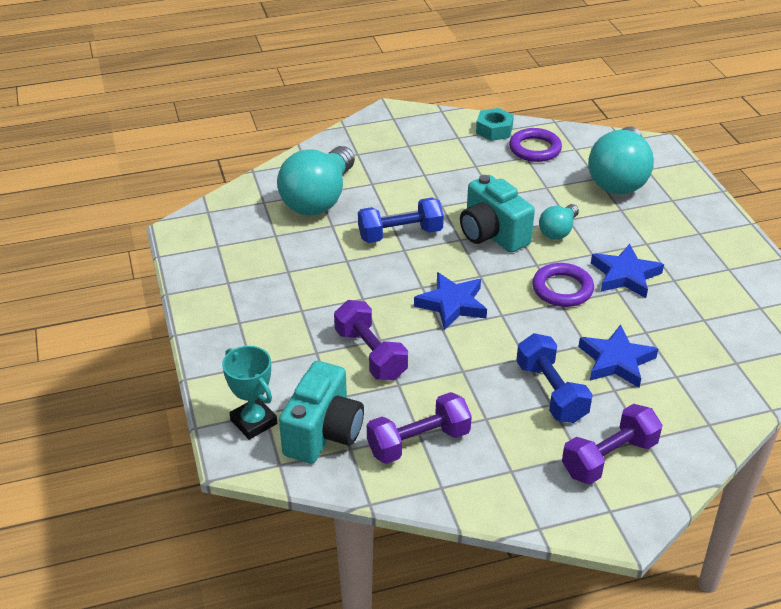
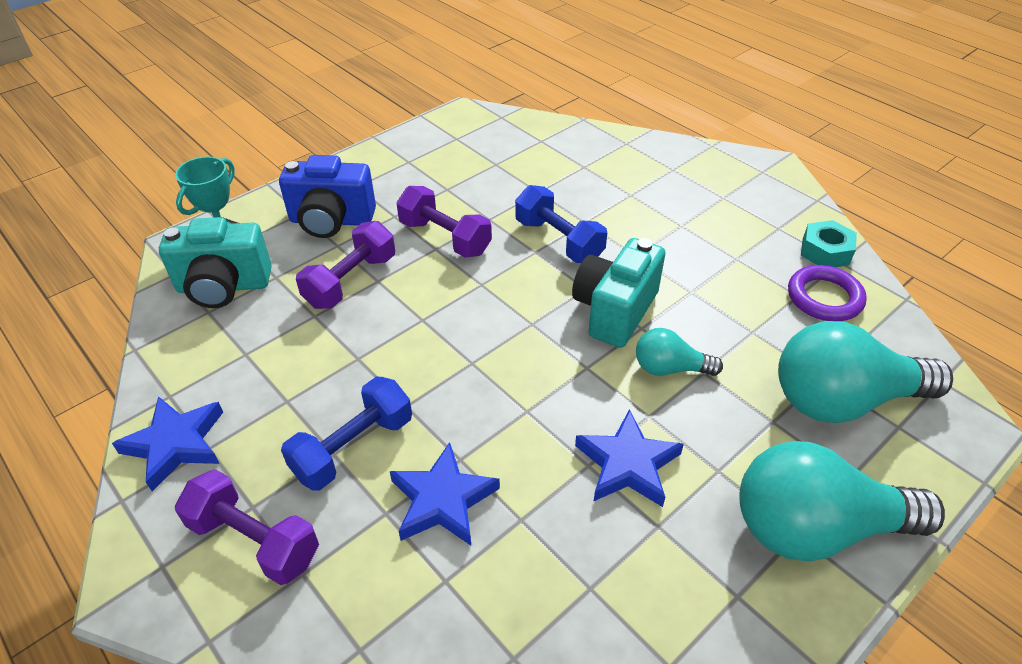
camera: 65 degrees right, 5 degrees up
(279, 348) = (331, 221): none -> blue camera
(319, 199) = (573, 170): turquoise light bulb -> turquoise light bulb (815, 528)
(418, 442) = (231, 357): purple dumbbell -> purple dumbbell (445, 238)
(452, 304) = (465, 316): blue star -> blue star (175, 444)
(562, 289) = (554, 405): purple ring -> none

